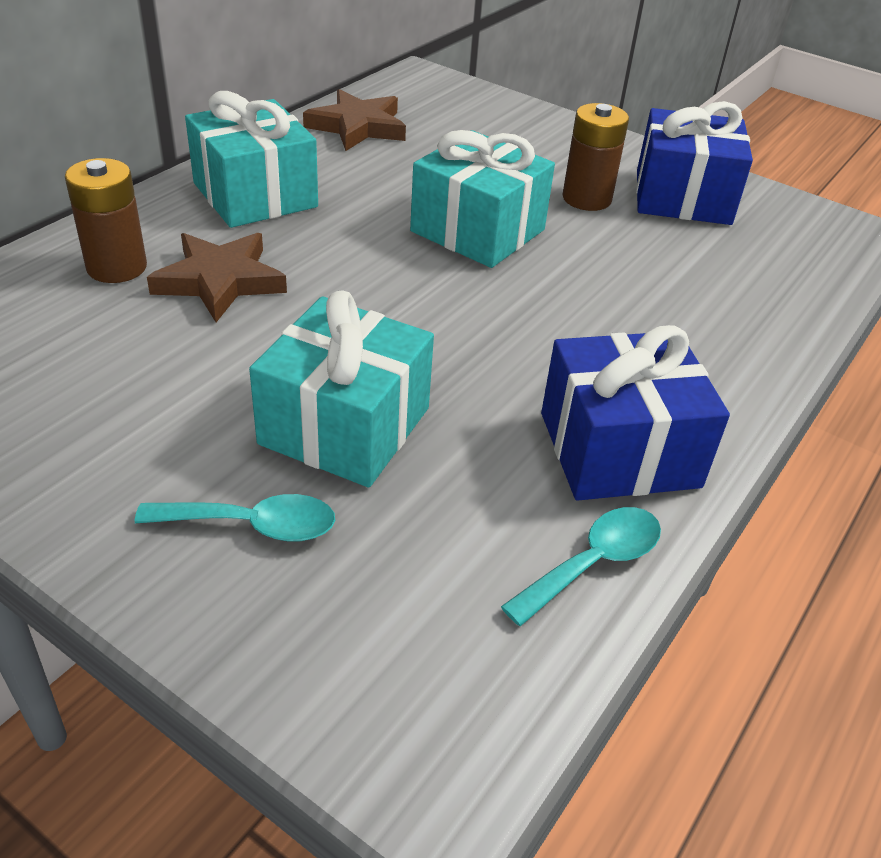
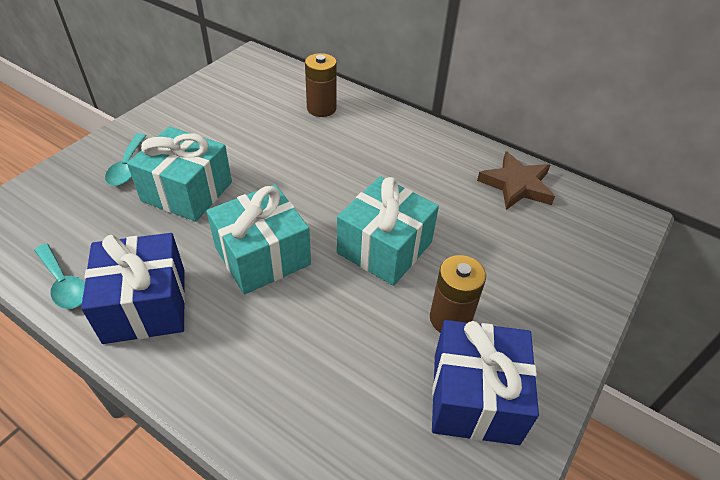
camera: 90 degrees right, 5 degrees up
(220, 281) = (312, 141): brown star -> none
(255, 195) = (405, 146): turquoise gift -> turquoise gift (262, 256)

